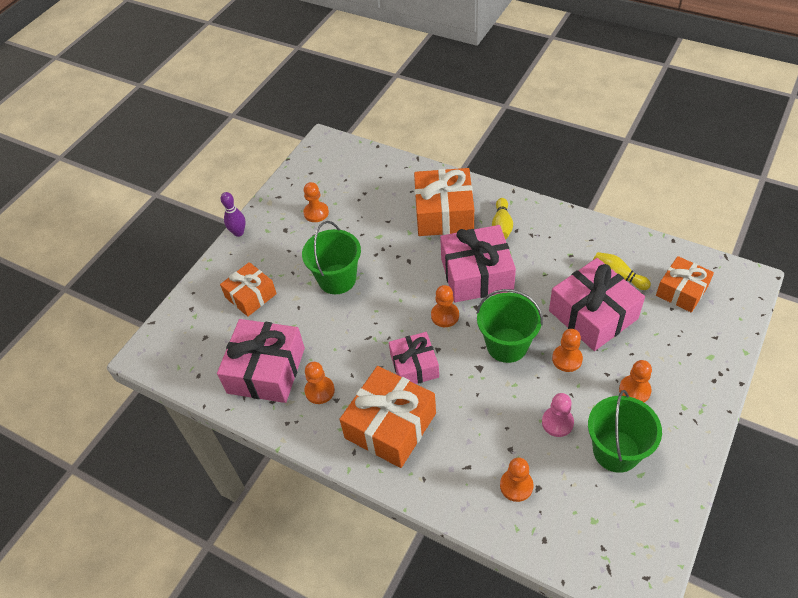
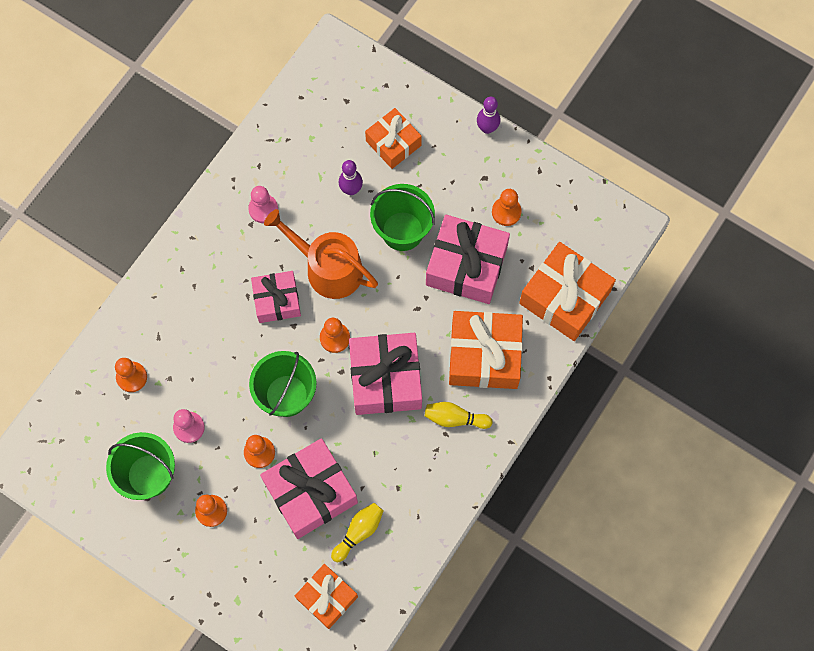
camera: 90 degrees right, 20 degrees up
(266, 370) = (296, 159): pink gift -> pink gift (466, 266)
(297, 321) = (351, 190): none -> purple bowling pin
(319, 391) = (263, 209): orange pawn -> pink pawn
(377, 330) = (328, 268): none -> orange watering can
(390, 425) = (213, 272): orange gift -> orange gift (564, 297)

